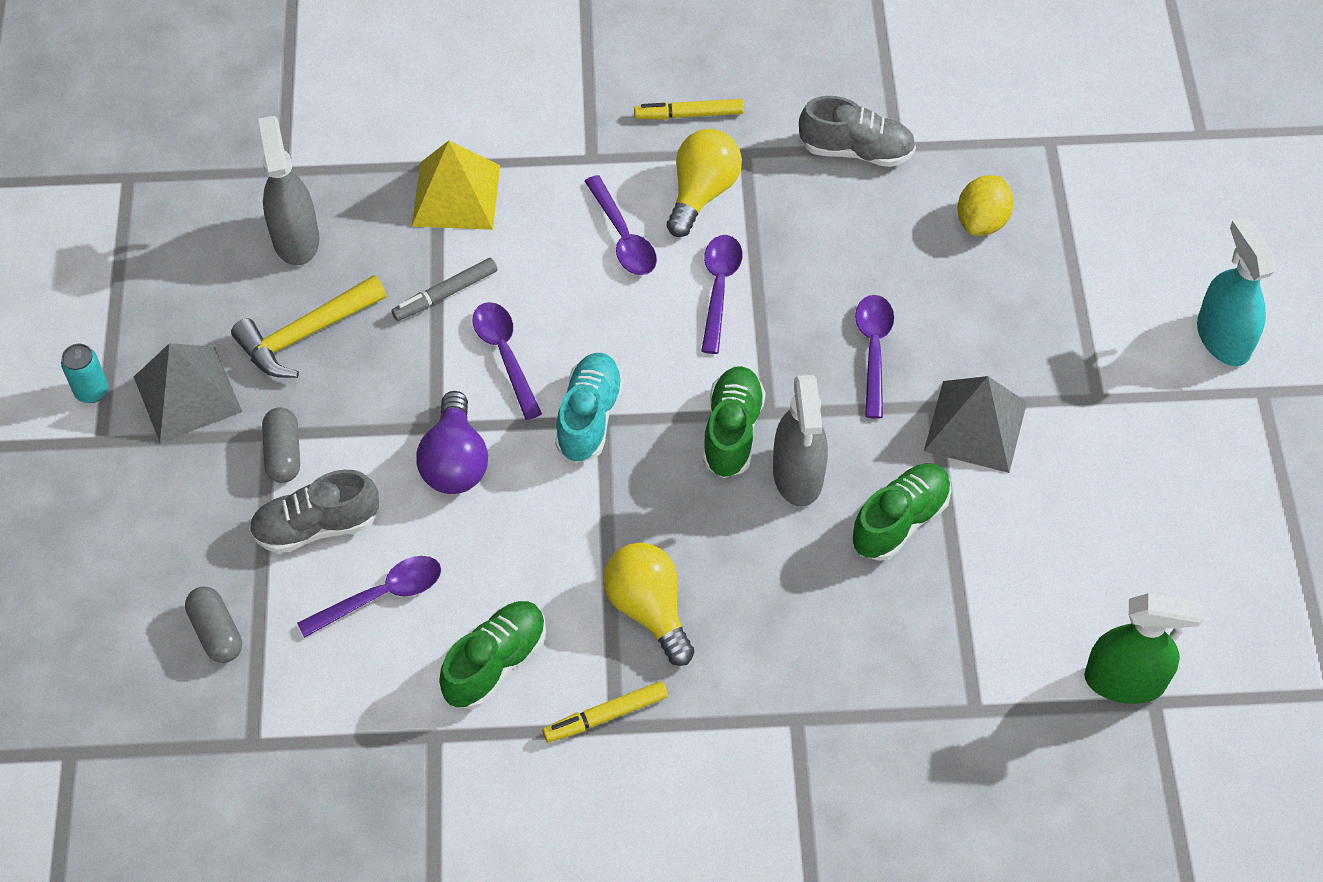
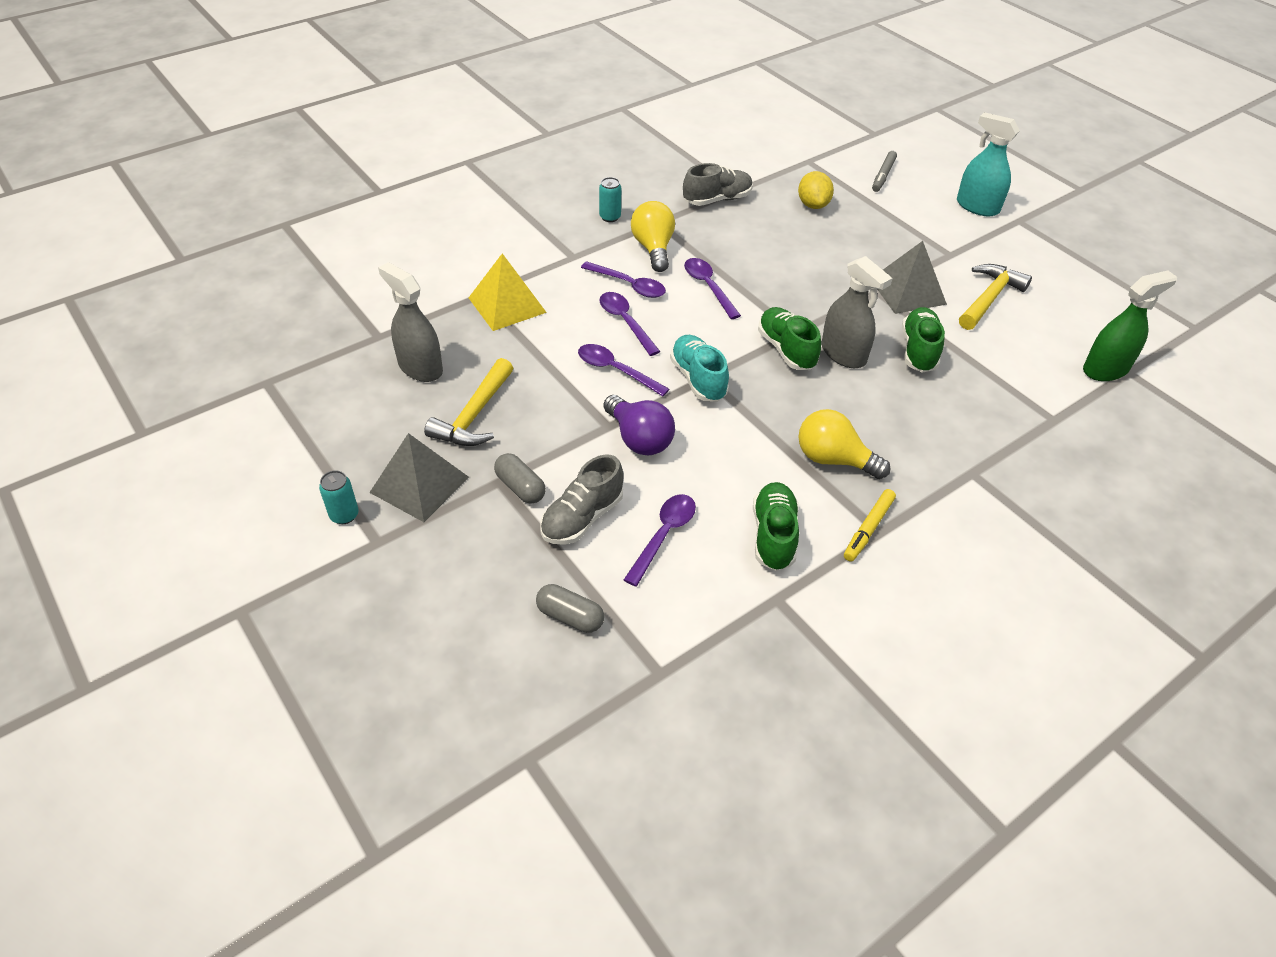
camera: 35 degrees left, 10 degrees down
(445, 294) = (548, 356): grey marker -> grey marker (883, 175)
(689, 115) = (610, 217): yellow marker -> turquoise can
(873, 350) = (820, 280): purple spoon -> purple spoon (625, 322)
(1079, 493) = (989, 298): none -> yellow hammer

